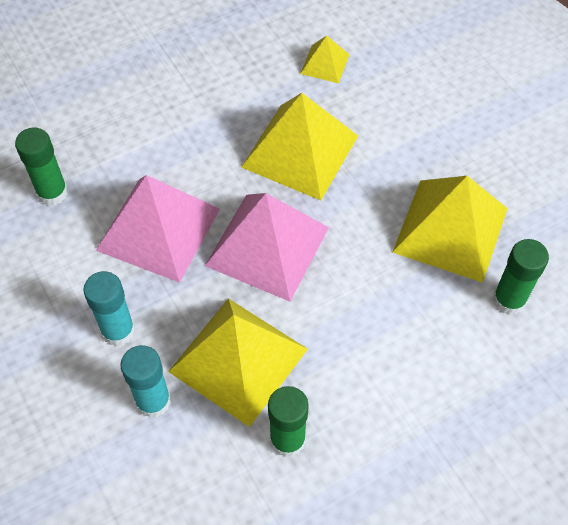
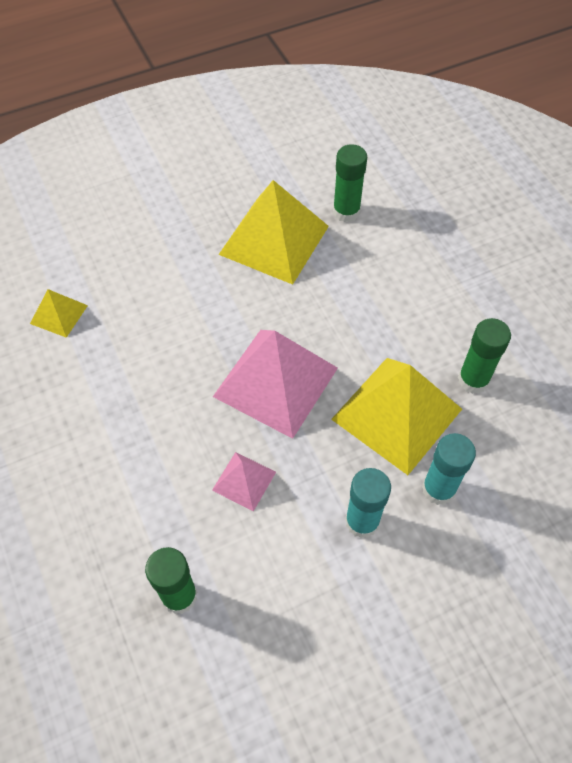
camera: 85 degrees left, 0 degrees up
(158, 229) = (244, 481): pink pyramid -> pink pyramid, size x0.48
(300, 151) = (167, 345): yellow pyramid -> none

